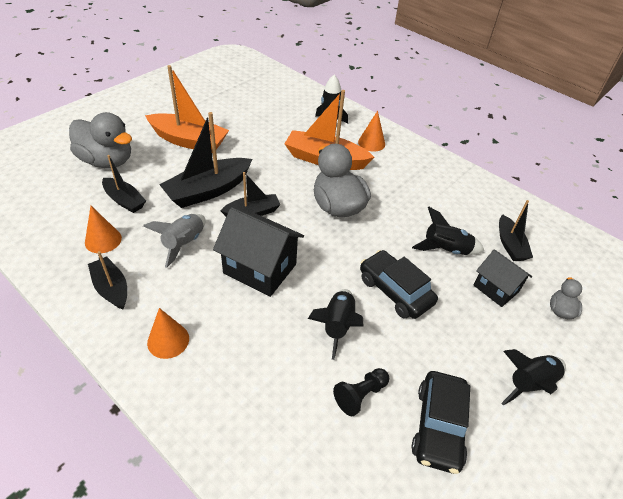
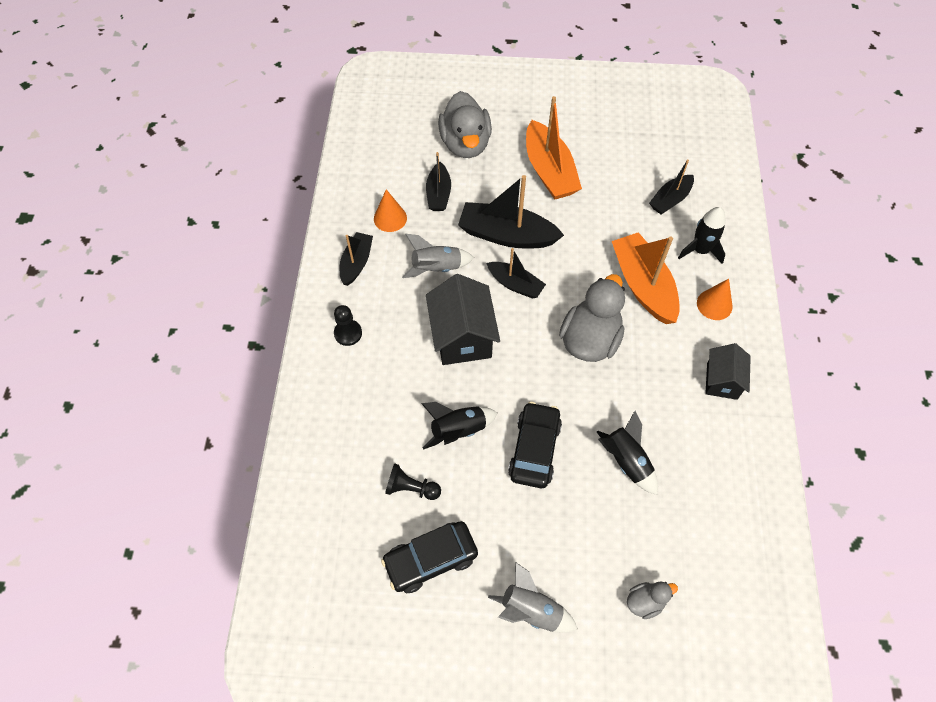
camera: 55 degrees right, 15 degrees up
(168, 340) = (348, 333): orange cone -> black pawn
(496, 288) = (618, 530): black house -> black house (722, 381)
(510, 245) = (693, 514): black boat -> black boat (670, 200)
(529, 383) = (531, 610): black rocket -> grey rocket

